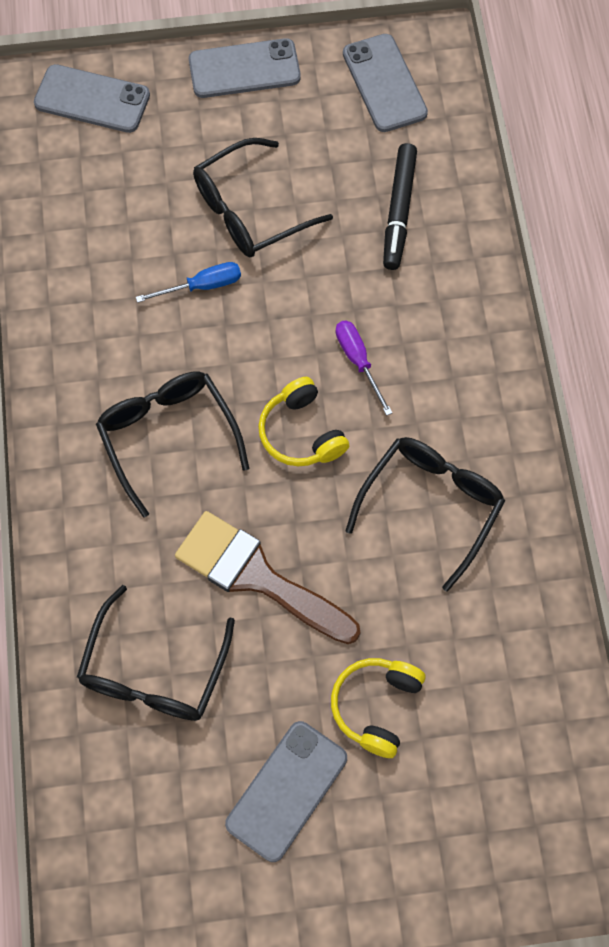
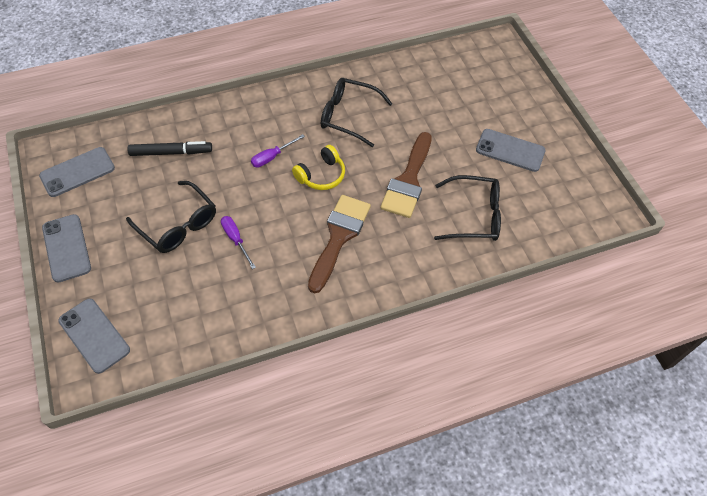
camera: 105 degrees left, 10 degrees down
(92, 99) = (94, 335): grey phone -> grey phone turned 45 degrees counterclockwise
(168, 436) = (339, 237): black glasses -> brown brush
(202, 286) = (236, 239): blue screwdriver -> purple screwdriver
(376, 706) = (457, 123): yellow headphones -> none

